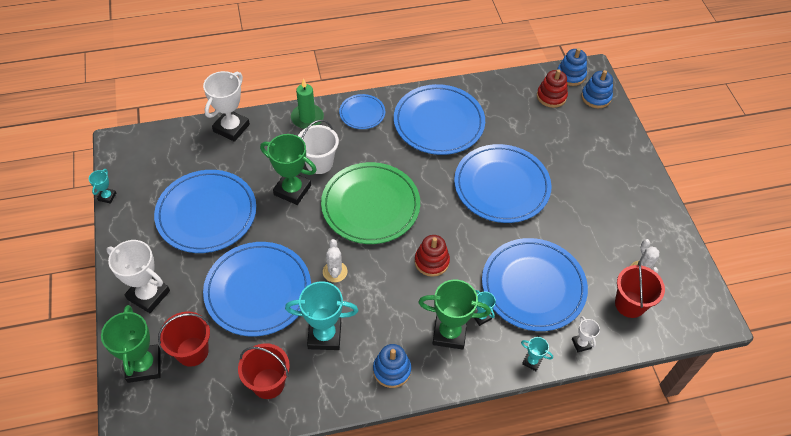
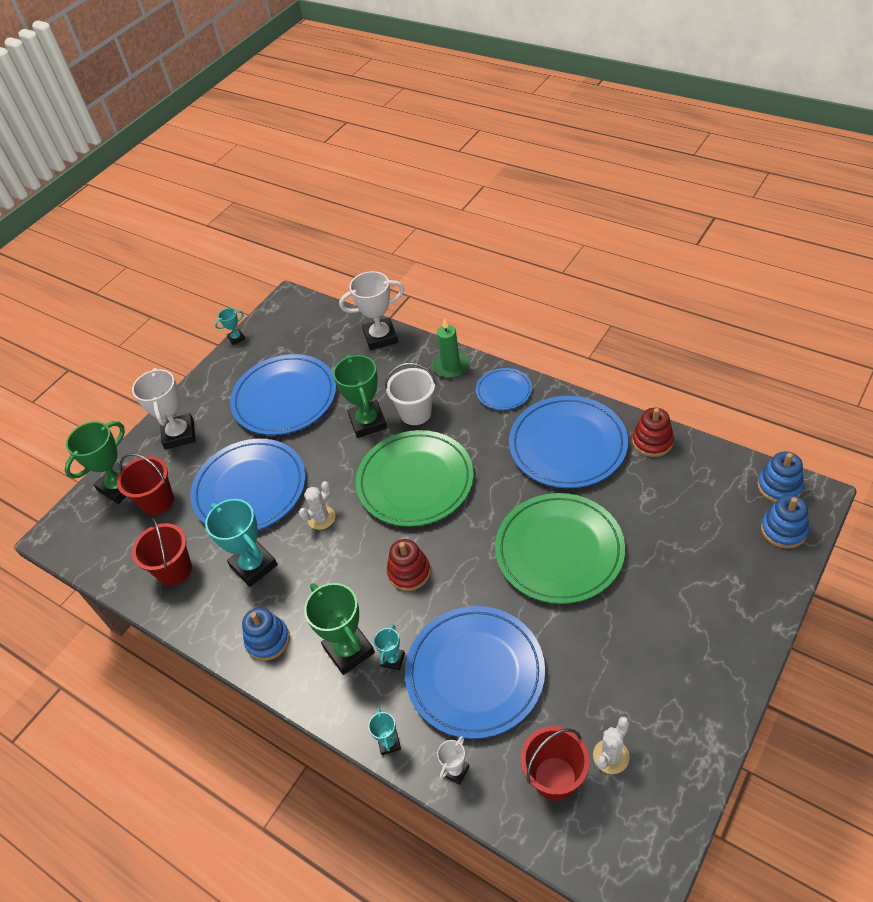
camera: 55 degrees right, 5 degrees down
(501, 186) = (559, 550): blue plate -> green plate
(551, 96) = (726, 495): red stacking toy -> red stacking toy (652, 441)

